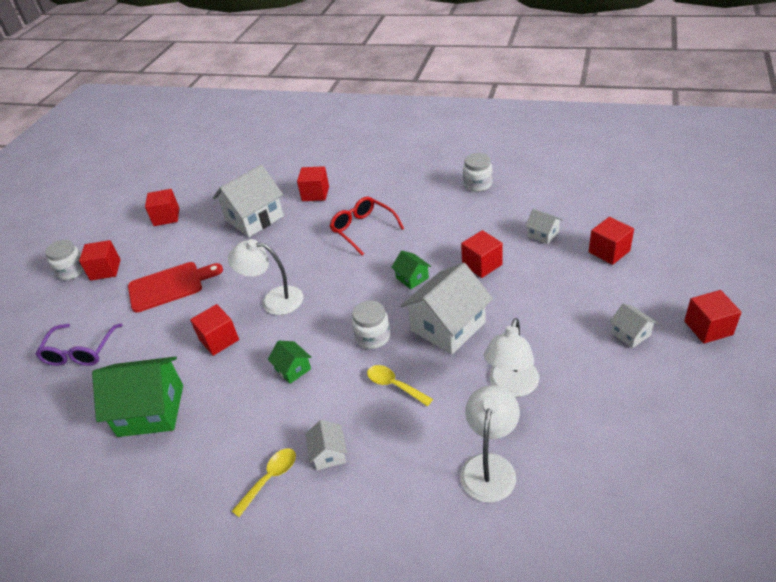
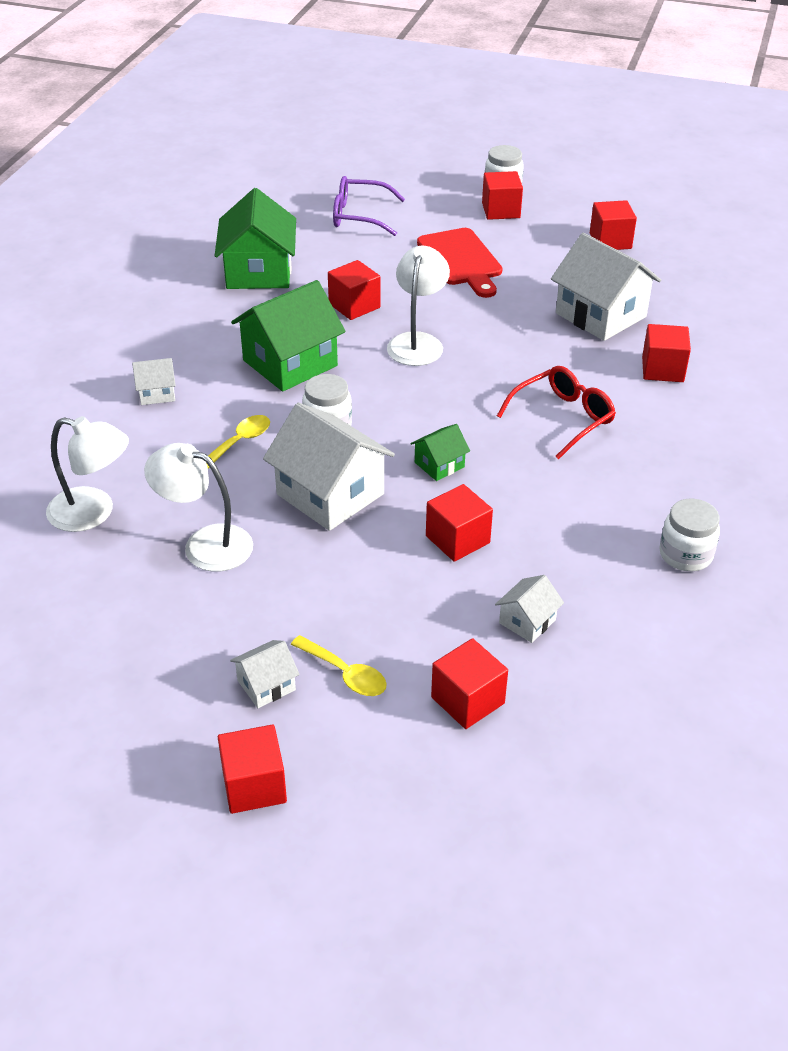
camera: 85 degrees right, 0 degrees up
(270, 478) = (141, 355): yellow spoon -> yellow spoon (345, 674)
(293, 369) = (290, 363): green house -> green house, size x2.08

